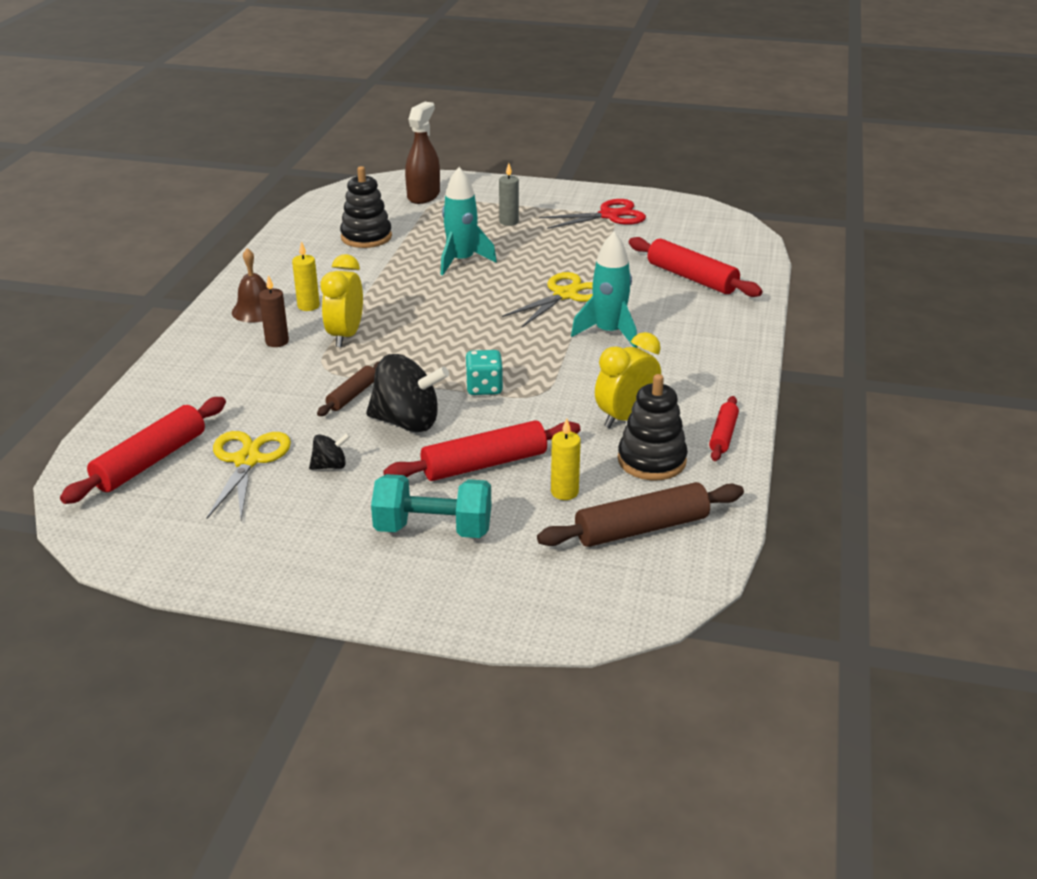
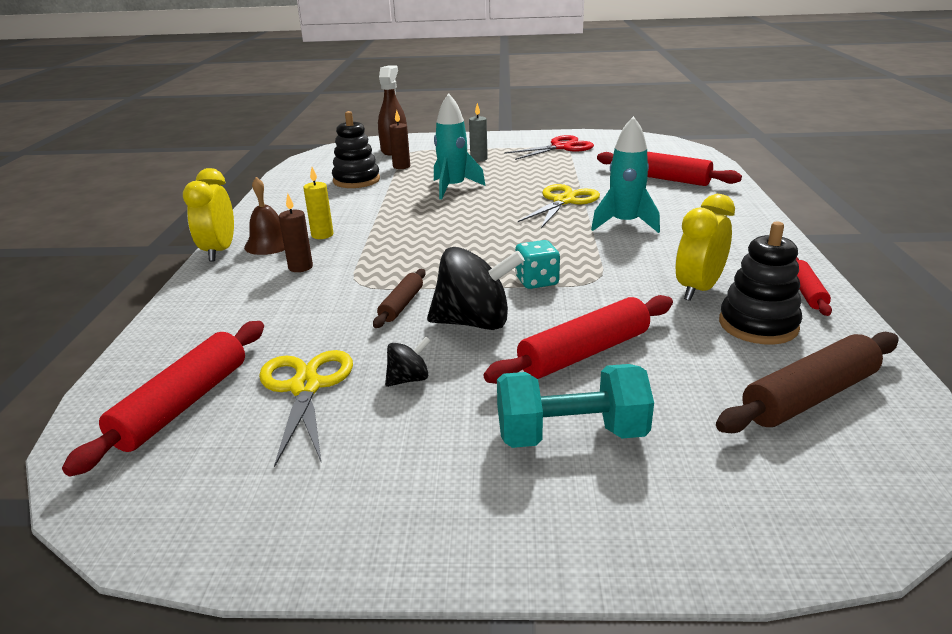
camera: 10 degrees left, 5 degrees down
(345, 336) = (370, 254): yellow clock -> yellow clock (219, 251)
(421, 223) = (401, 166): none -> brown candle
(564, 492) = (693, 370): yellow candle -> none

